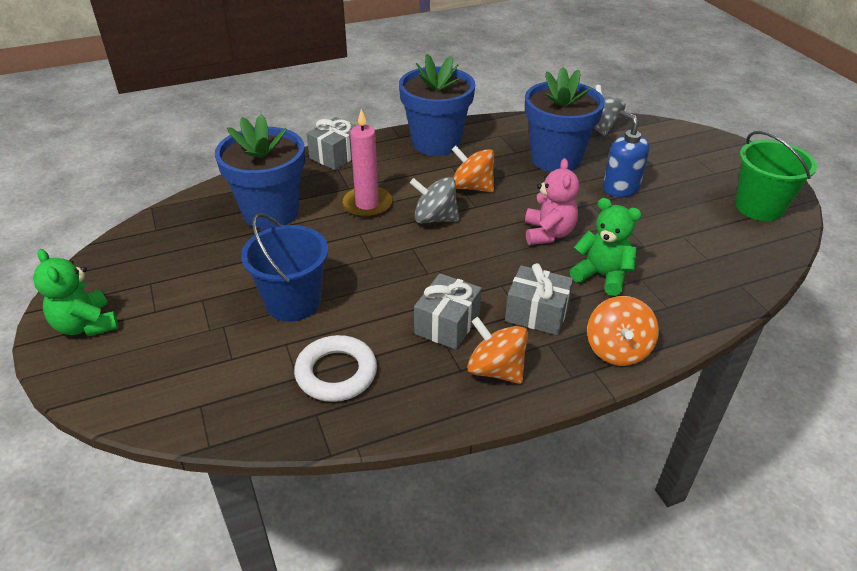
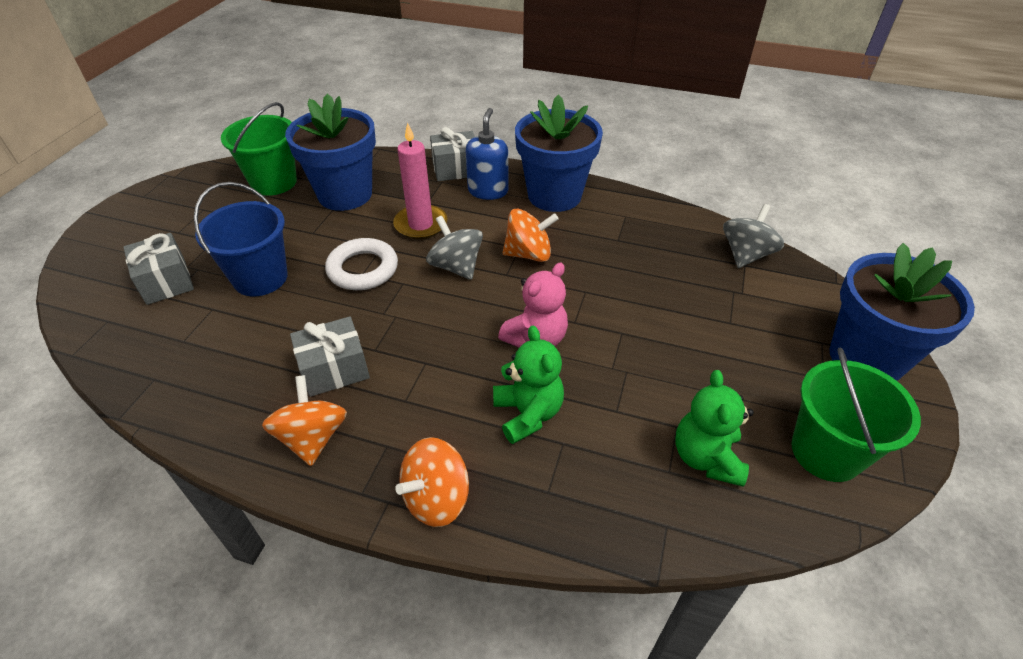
camera: 40 degrees right, 5 degrees up
(86, 325) = (133, 219): green teddy bear -> green teddy bear (706, 457)
(188, 232) = (274, 182): none -> green bucket
(336, 373) = (208, 355): white ring -> white ring (363, 269)
(472, 187) = (529, 254): orange spinning top -> orange spinning top turned 105 degrees clockwise
(537, 313) = (417, 410): grey gift -> grey gift (166, 281)
(555, 159) = (649, 267): blue flower pot -> blue flower pot (866, 358)
(620, 188) = (678, 334): blue soap dispenser -> blue soap dispenser (488, 191)

